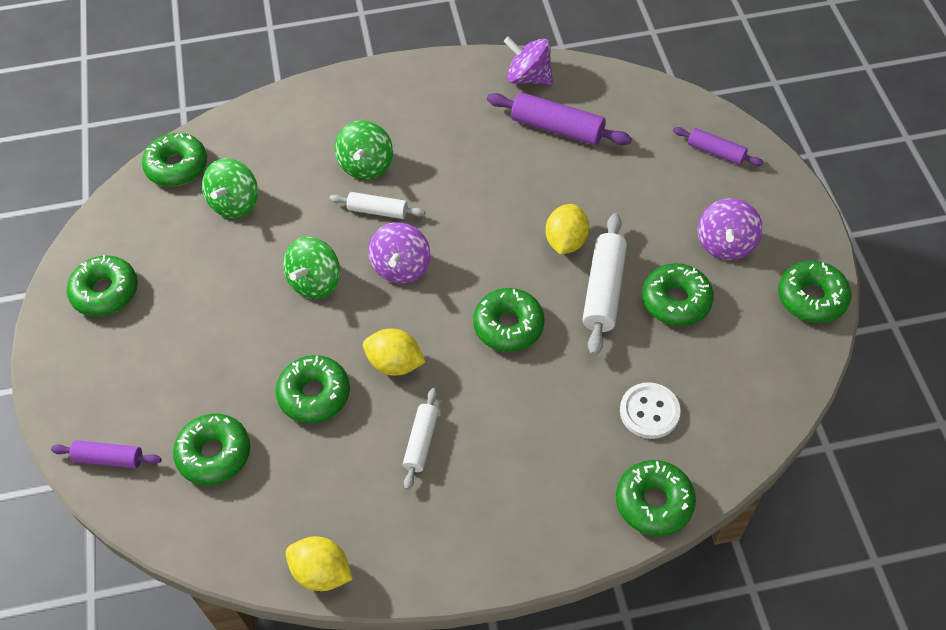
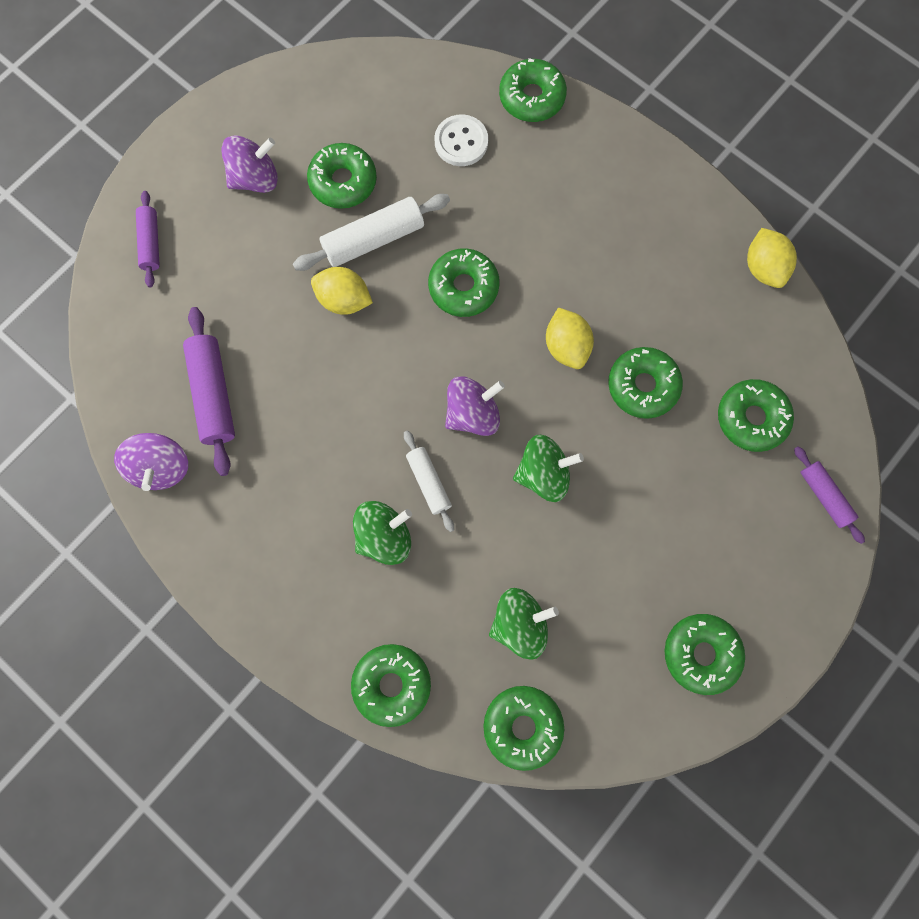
camera: 130 degrees left, 20 degrees up
(421, 442) = (614, 277): white rolling pin -> none
(566, 241) = (344, 300): yellow lemon -> yellow lemon turned 45 degrees clockwise
(811, 298) = (268, 91): green donut -> green donut (392, 684)

